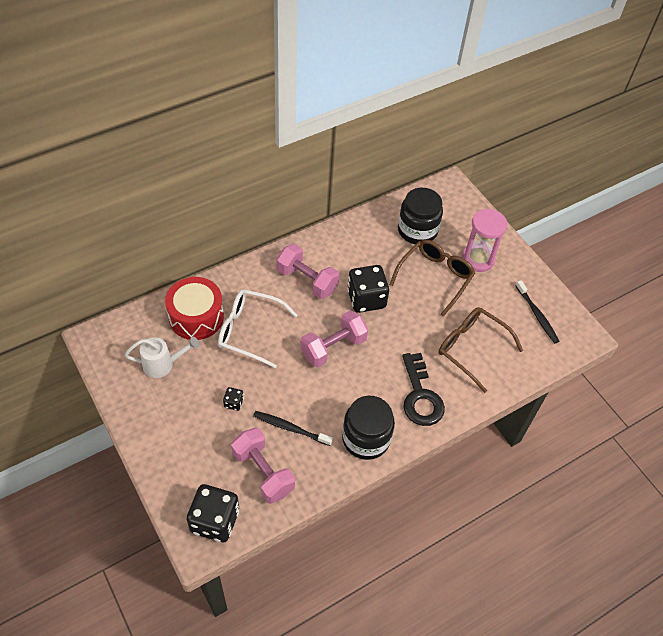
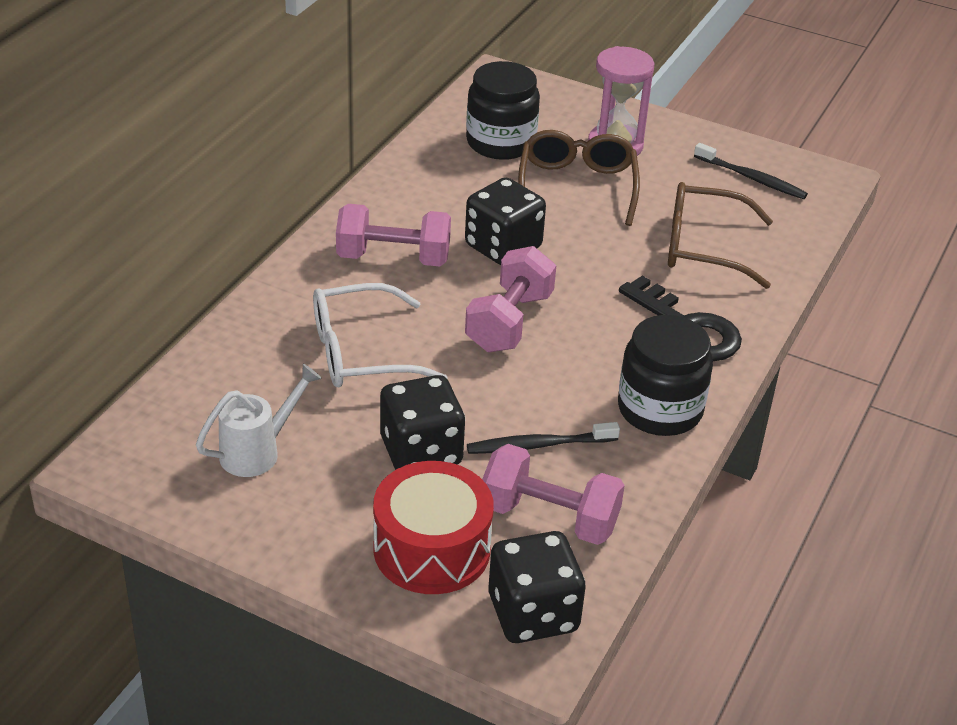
camera: 30 degrees left, 15 degrees down
(196, 317) = (256, 369): red drum -> red drum (431, 549)
(233, 403) = (421, 452): black dice -> black dice, size x2.23

